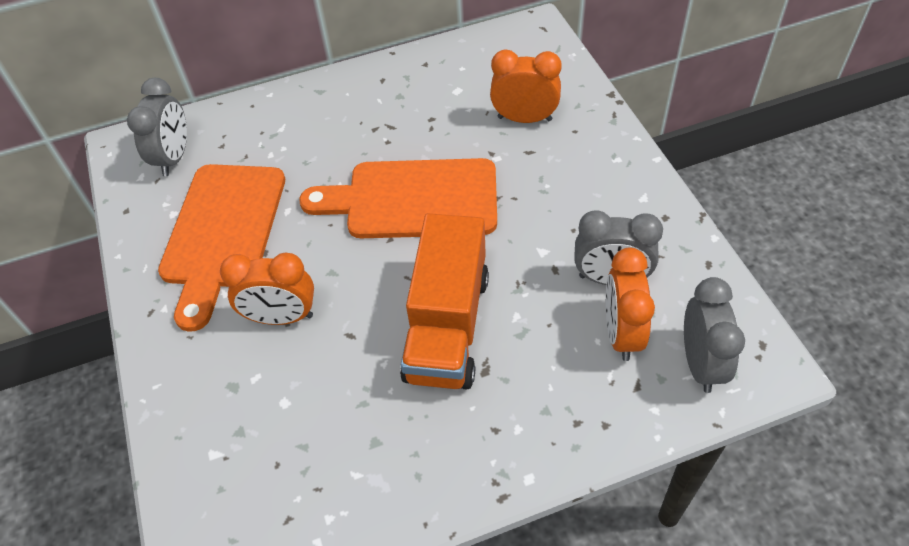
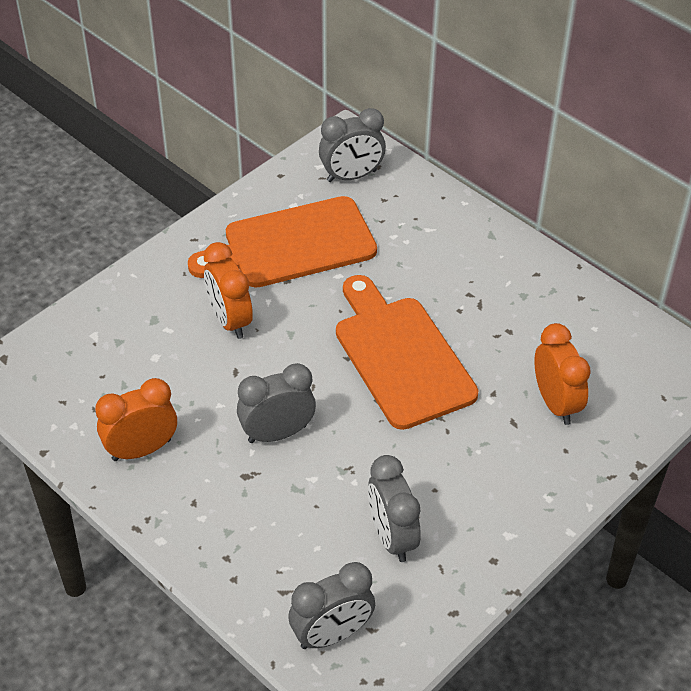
camera: 60 degrees right, 5 degrees down
(447, 326) = (277, 433): orange truck -> grey clock
(621, 333) = (334, 563): orange clock -> orange clock (141, 449)

